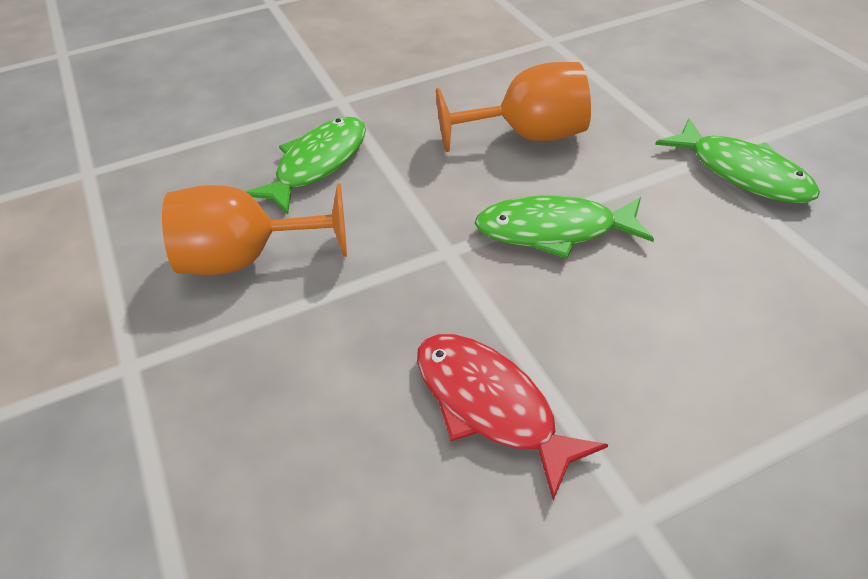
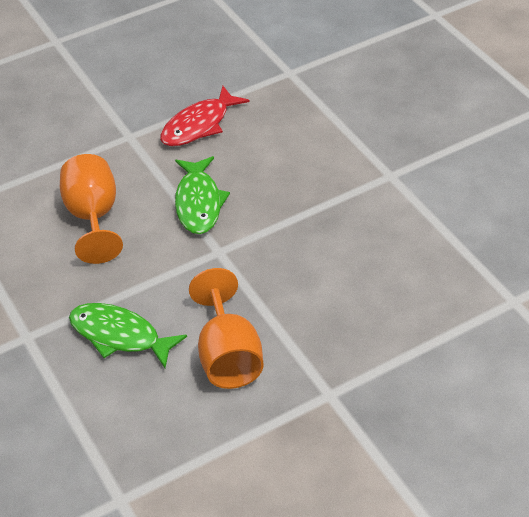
camera: 95 degrees left, 0 degrees up
(490, 406) = (336, 225): red fish -> red fish (199, 125)
(742, 173) = (144, 119): green fish -> none

